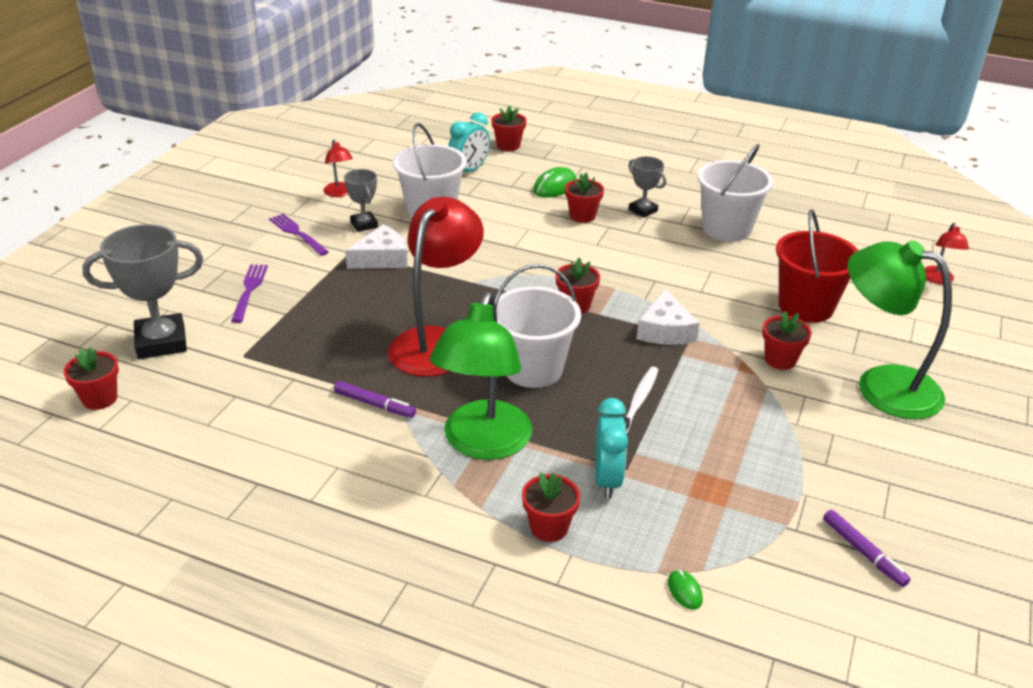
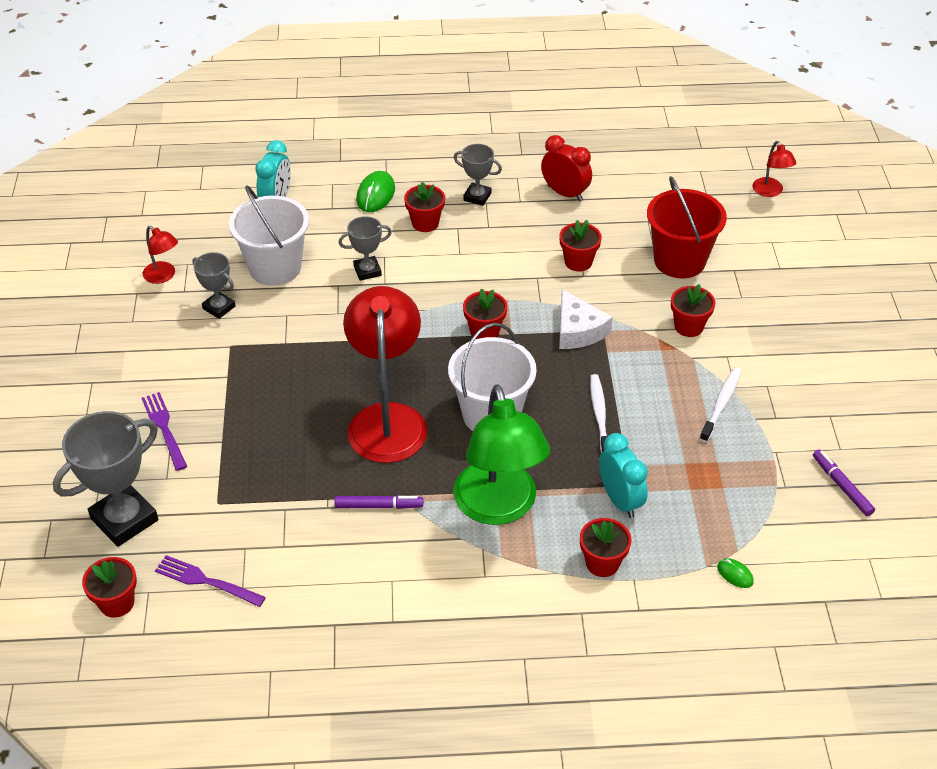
camera: 25 degrees left, 10 degrees up
(297, 233) = (159, 342): purple fork -> purple fork (206, 581)
(382, 258) = (267, 342): white cheese -> none
(506, 234) = (367, 271): none -> grey trophy
(508, 146) = (294, 155): red flower pot -> red flower pot (578, 262)
(726, 228) = (565, 193): white bucket -> red clock
(772, 433) = (721, 404): none -> white toothbrush
(863, 552) = (841, 486): purple marker -> purple marker turned 150 degrees counterclockwise
(881, 386) = (780, 323): green lamp -> none

